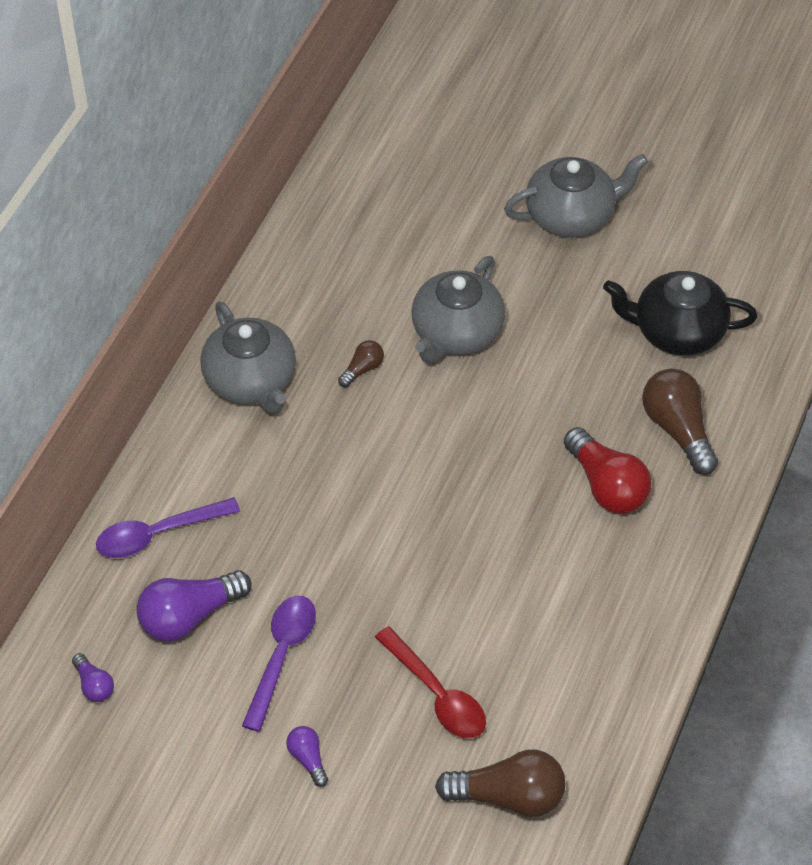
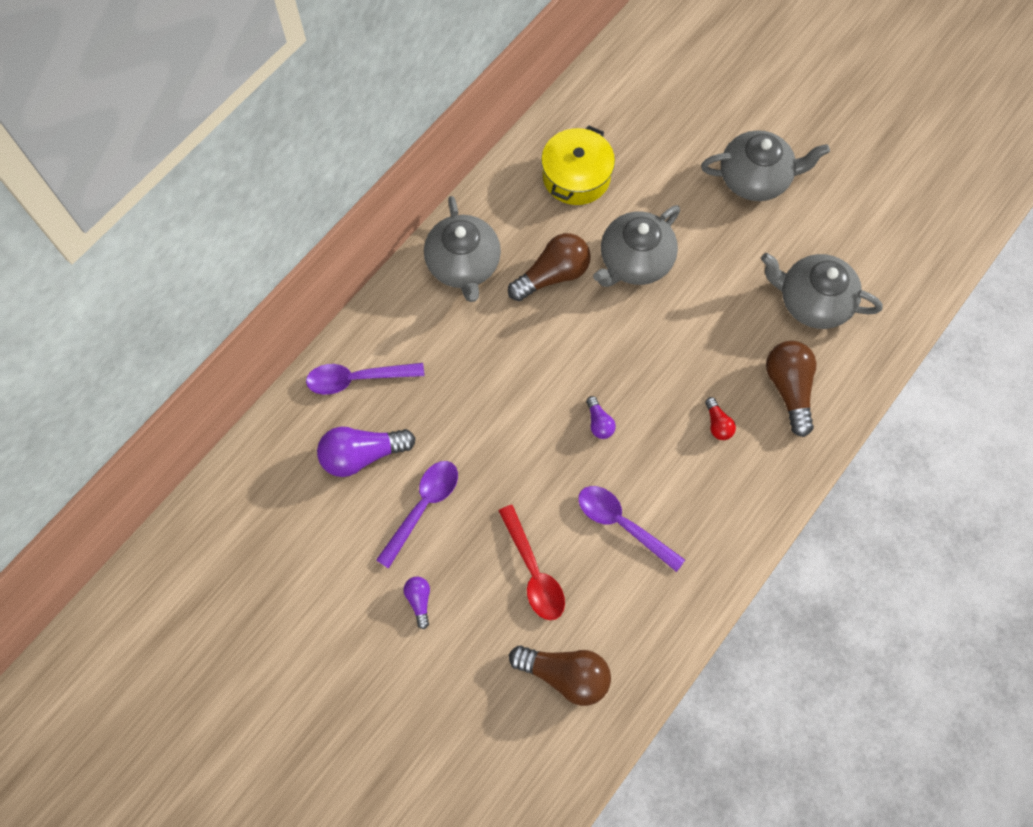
camera: 15 degrees right, 15 degrees up
(94, 685) = (275, 495): purple light bulb -> purple light bulb (599, 423)
(358, 256) = (576, 176): none -> yellow pot
(362, 369) = (553, 275): brown light bulb -> brown light bulb, size x1.97
(527, 618) = (622, 524): none -> purple spoon
(606, 485) = (717, 424): red light bulb -> red light bulb, size x0.51
(677, 331) = (812, 301): black teapot -> grey teapot

